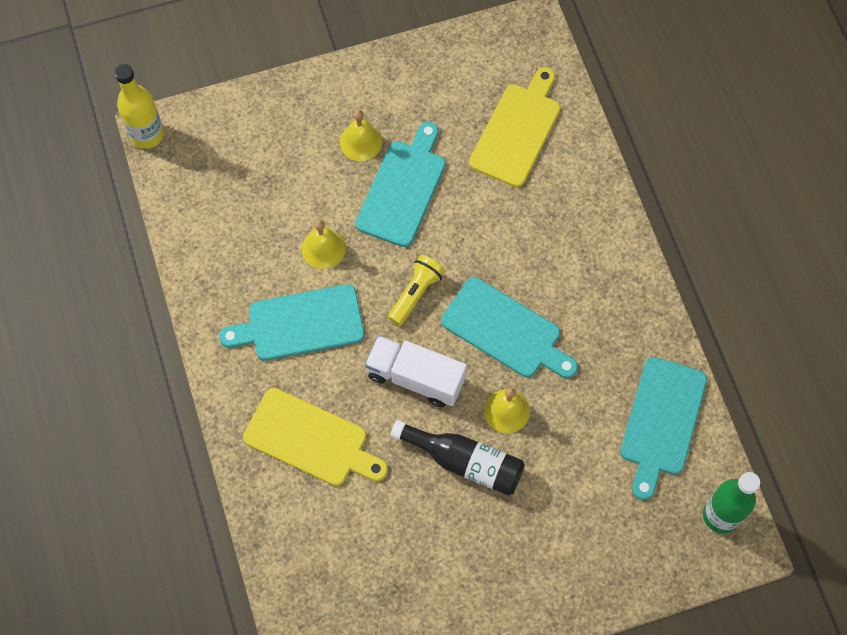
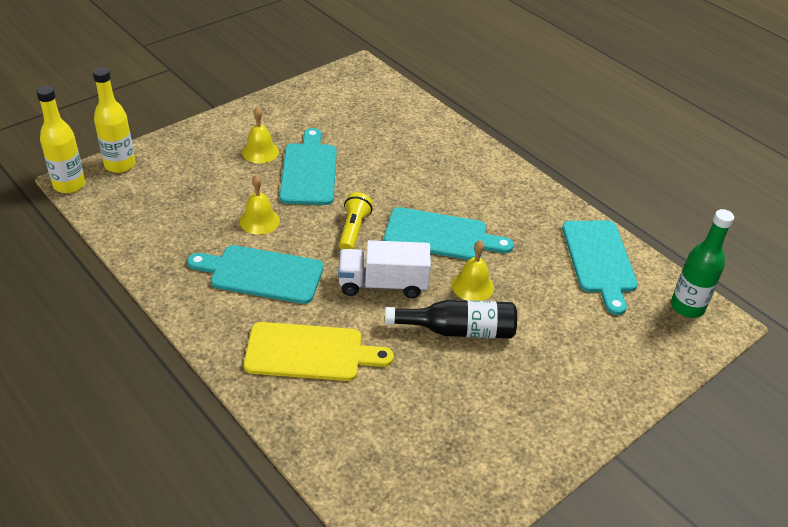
camera: 25 degrees left, 25 degrees down
(206, 118) = (120, 165): none -> yellow bottle
(300, 324) = (262, 274): turquoise cutting board -> turquoise cutting board turned 45 degrees clockwise
(517, 131) = (381, 121): yellow cutting board -> none

